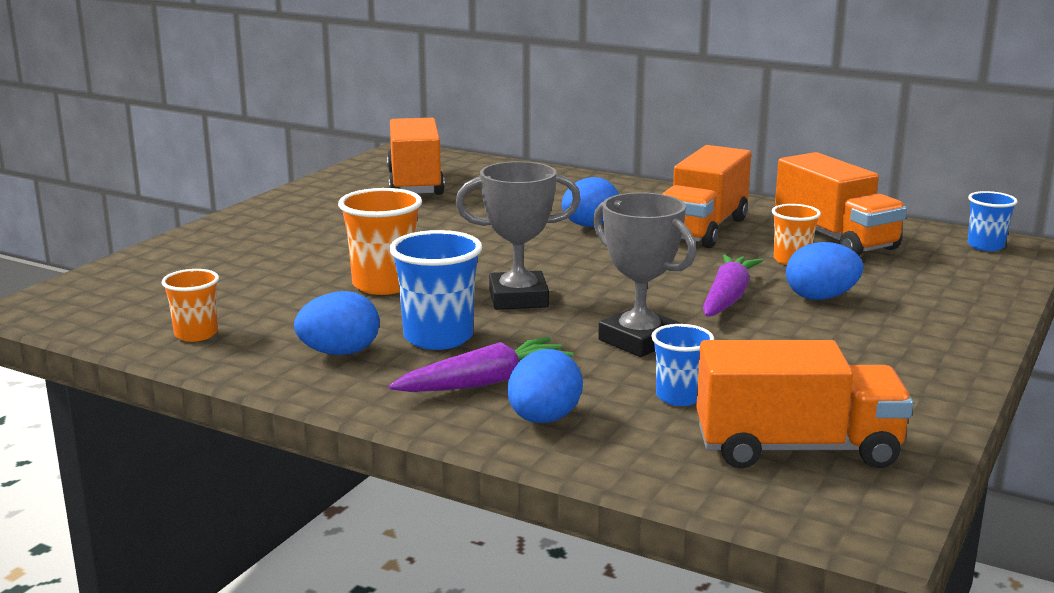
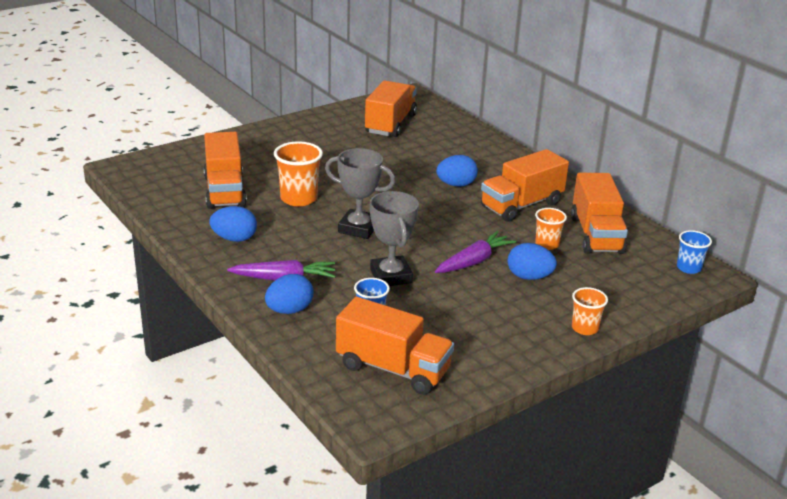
camera: 25 degrees right, 10 degrees up
(196, 334) = (179, 206): orange cup -> orange cup (584, 328)
(252, 300) = (225, 191): none -> orange truck
(438, 337) = (291, 243): blue cup -> none

